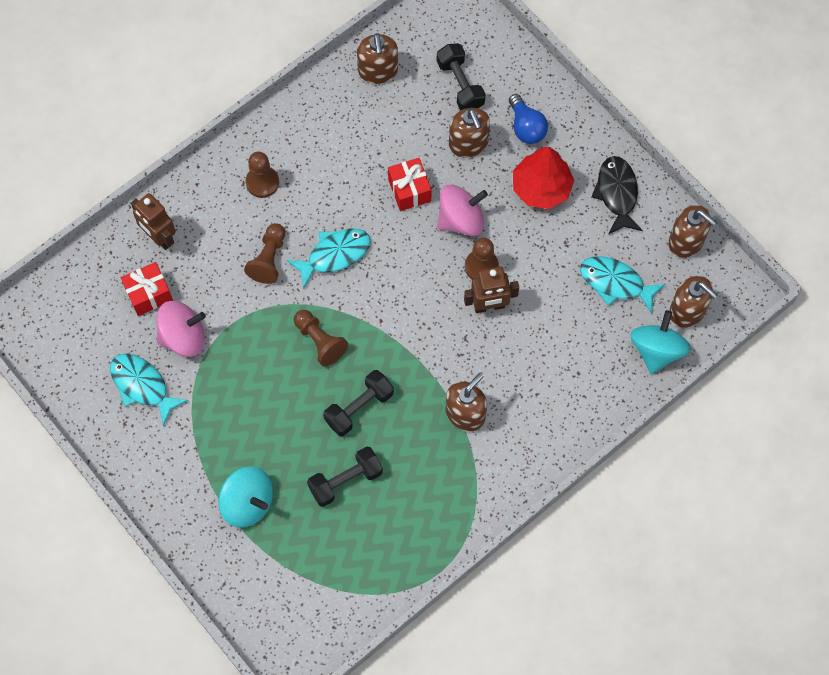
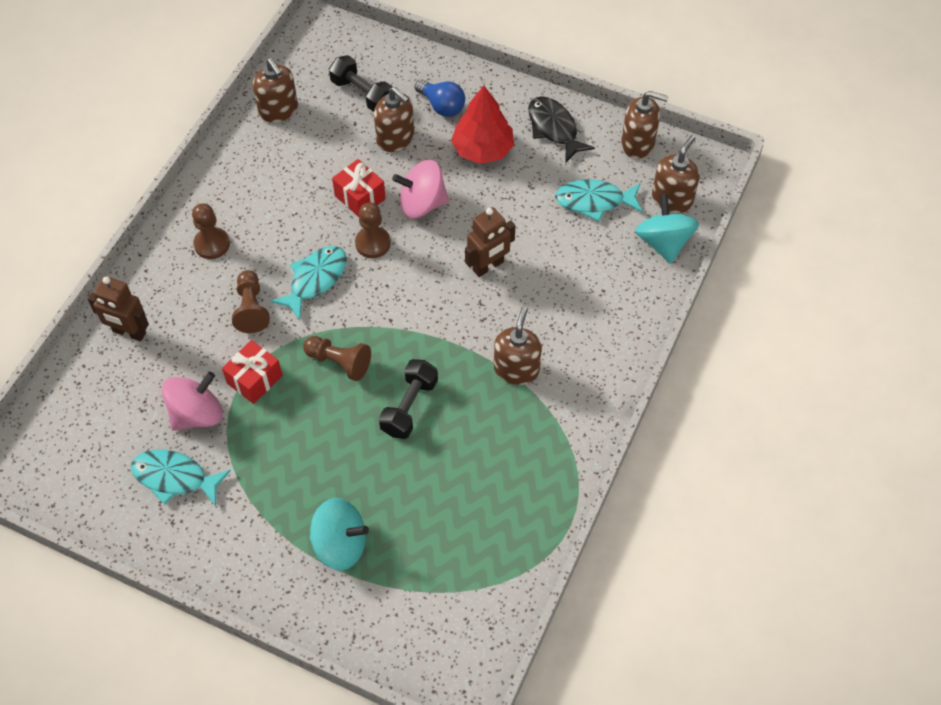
camera: 25 degrees left, 10 degrees down
(148, 294) = (142, 388): red gift -> red gift (254, 379)
(345, 480) = (430, 480): black dumbbell -> none
(461, 220) = (422, 203): pink spinning top -> pink spinning top turned 135 degrees counterclockwise
(481, 266) = (462, 235): brown pawn -> brown pawn (373, 243)
(687, 311) = (672, 199): brown soap dispenser -> brown soap dispenser turned 75 degrees counterclockwise

